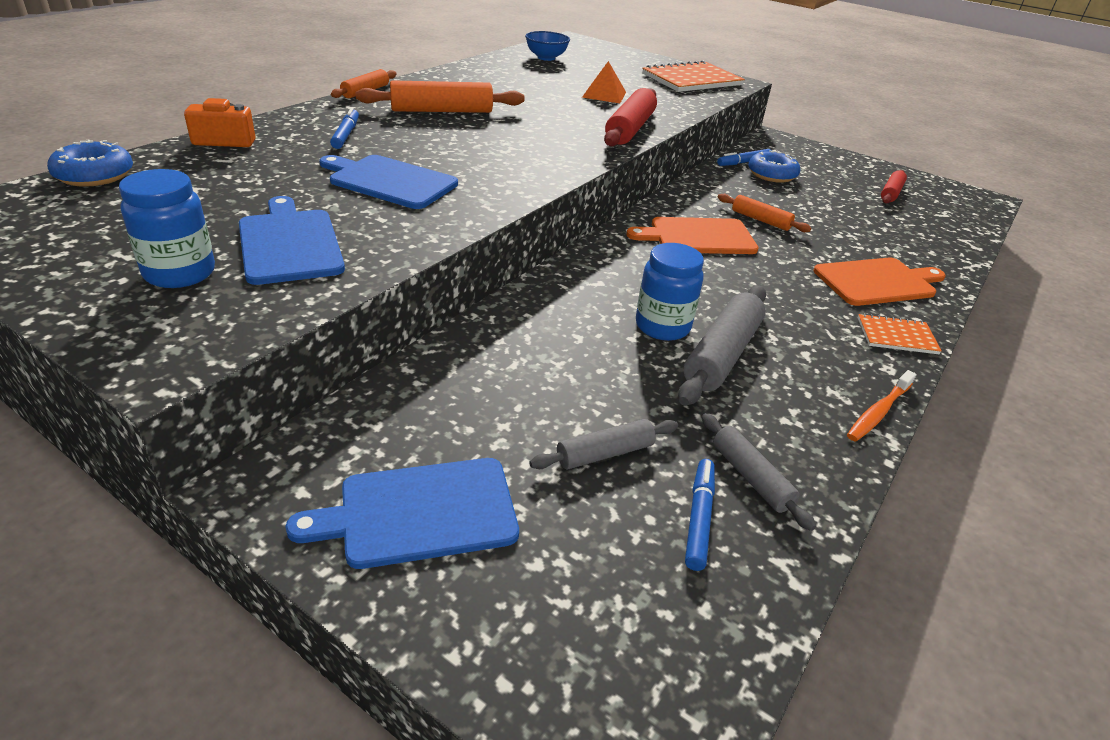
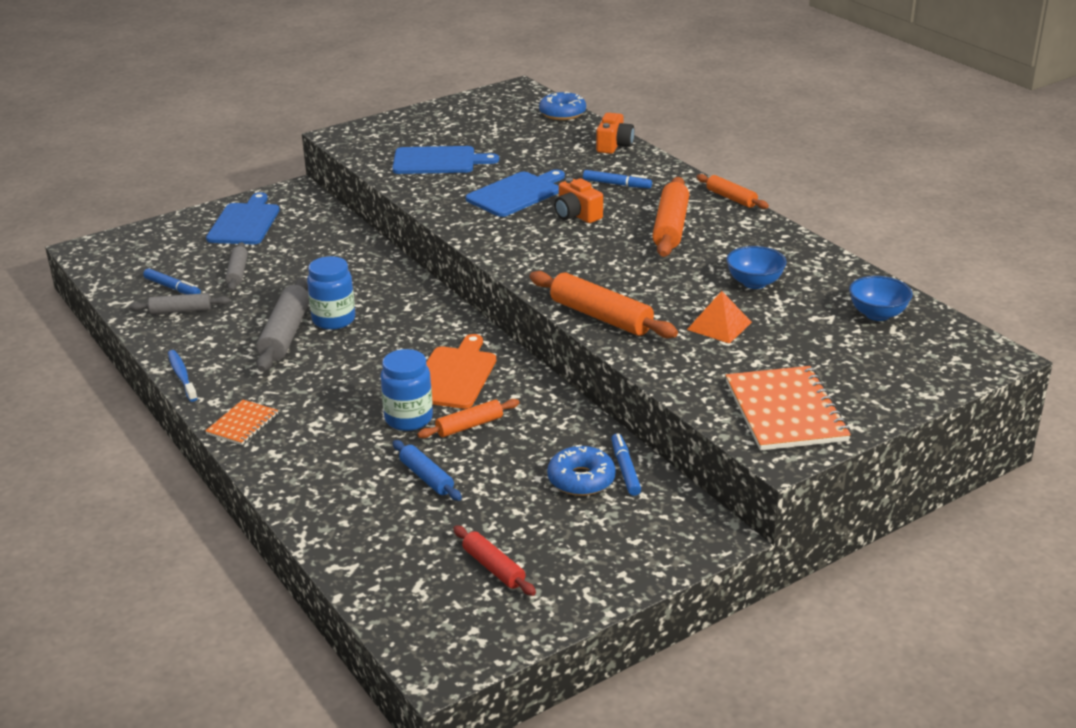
camera: 115 degrees right, 5 degrees down
(180, 273) = (420, 136): blue jar -> blue jar (408, 419)
(434, 148) = (576, 215): none -> orange camera
(527, 85) = (754, 283): none -> blue bowl
(630, 129) = (601, 317): red rolling pin -> orange rolling pin
(721, 354) = (285, 334): grey rolling pin -> grey rolling pin turned 45 degrees clockwise
(841, 228) = (426, 477): none -> blue rolling pin
(877, 282) = (318, 452): orange cutting board -> none
(878, 412) = (182, 376): orange toothbrush -> blue toothbrush

